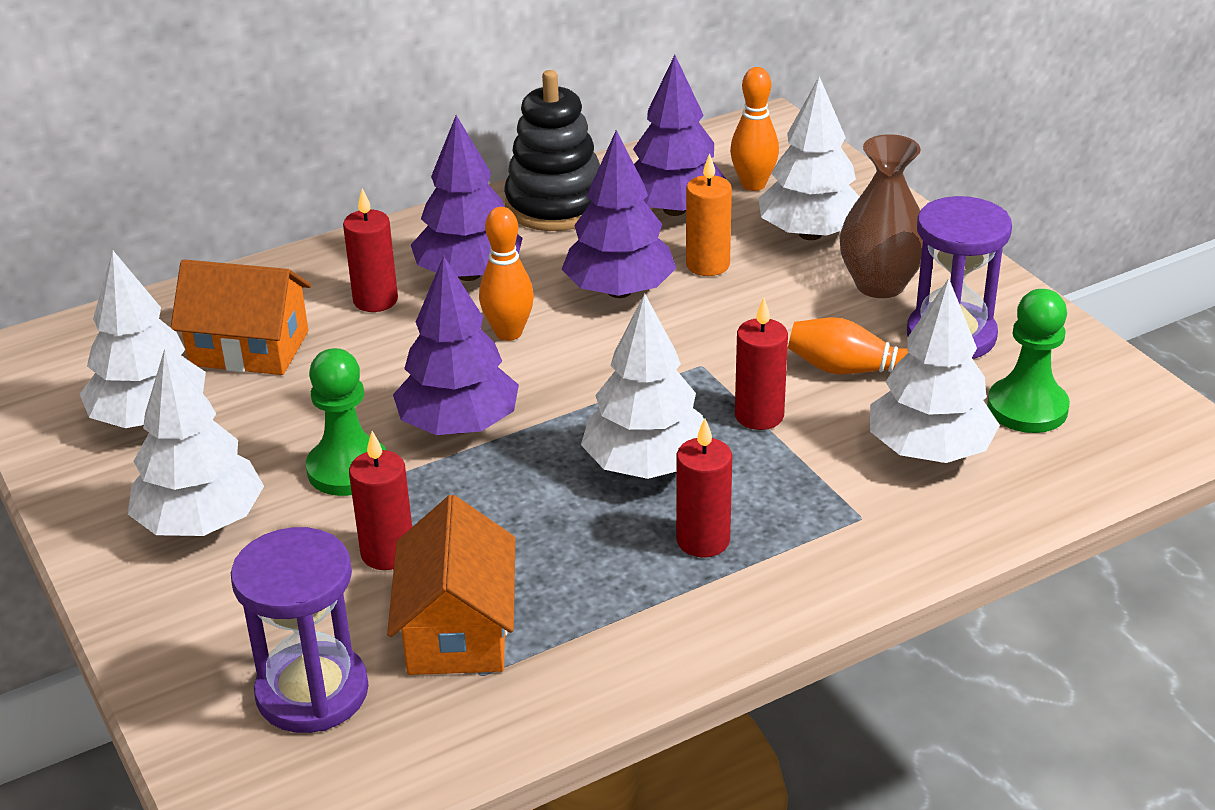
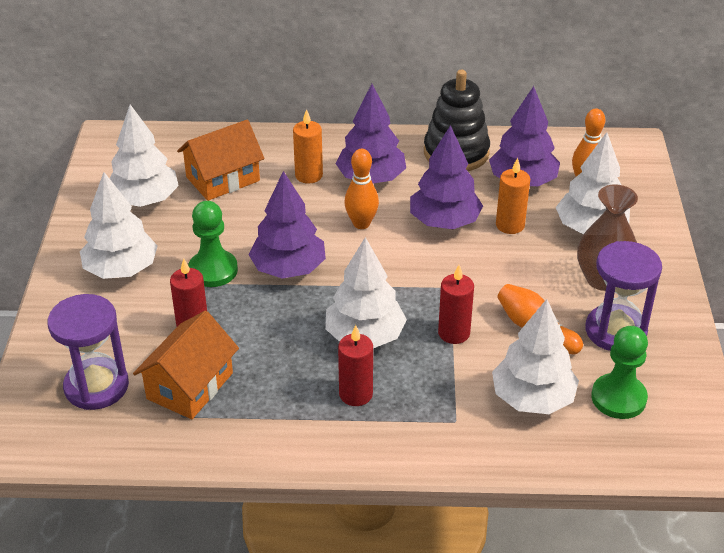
camera: 30 degrees right, 5 degrees up
(249, 348) = (223, 179): orange house -> orange house turned 75 degrees counterclockwise
(375, 300) = (309, 175): red candle -> orange candle

